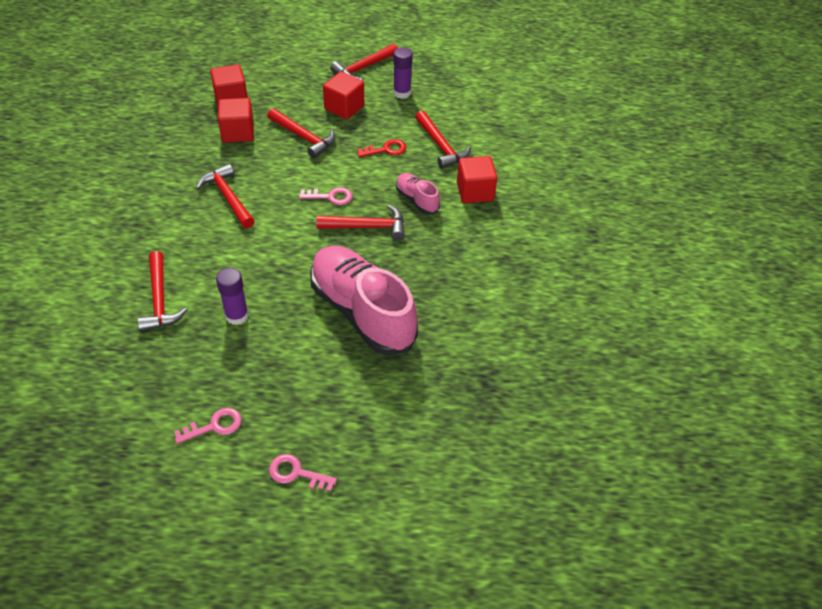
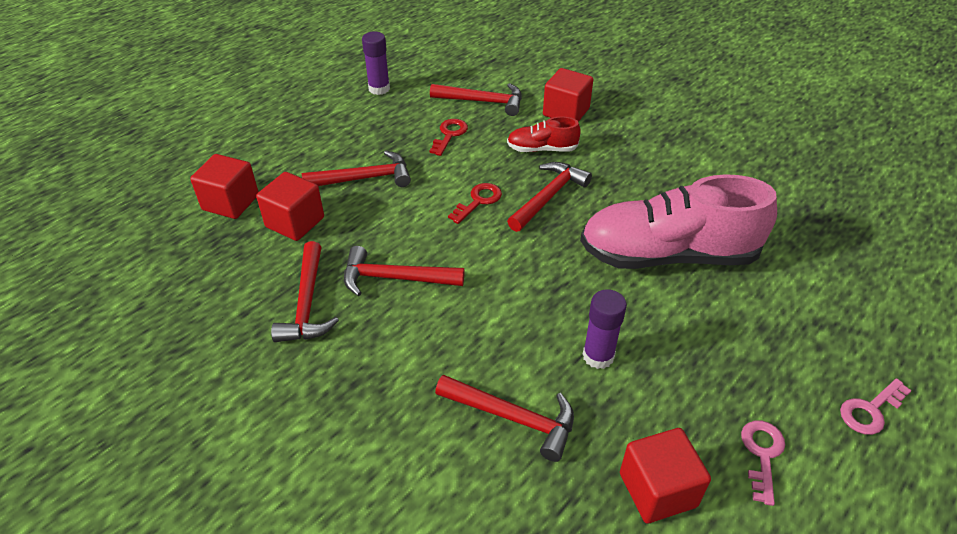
camera: 50 degrees left, 5 degrees down
(330, 197) = (478, 201): pink key -> red key
(344, 107) = (353, 132): red cube -> red cube (657, 490)
(363, 68) = (310, 93): red hammer -> red hammer (307, 303)
(417, 200) = (542, 149): pink shoe -> red shoe

